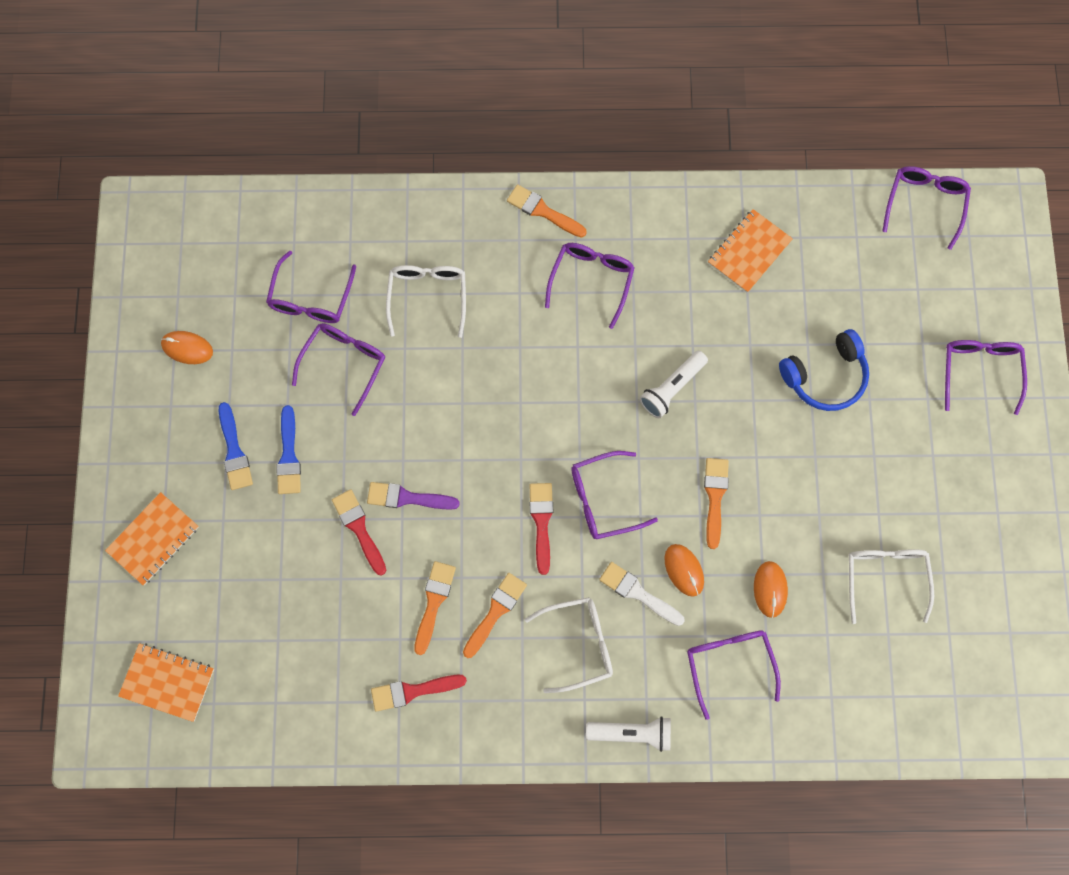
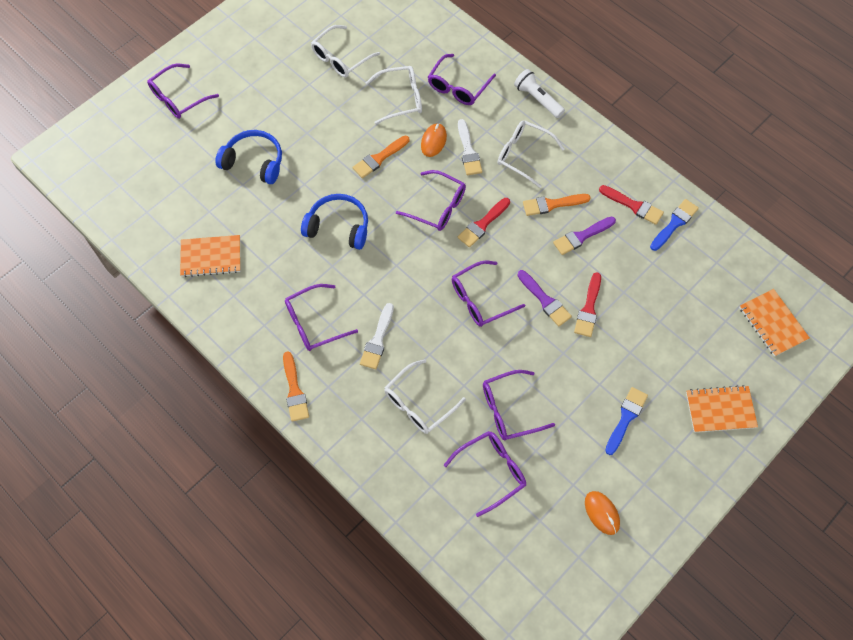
camera: 135 degrees left, 10 degrees down
(289, 456) = (594, 385): blue brush -> blue brush (674, 223)
(434, 602) = (581, 236): orange brush -> purple brush
(520, 317) = (377, 340): none -> white brush
(672, 388) = (338, 227): white flashlight -> blue headphones
(770, 589) = (401, 98): orange mouse -> white glasses
(924, 204) = (90, 195): purple glasses -> purple glasses (480, 299)

